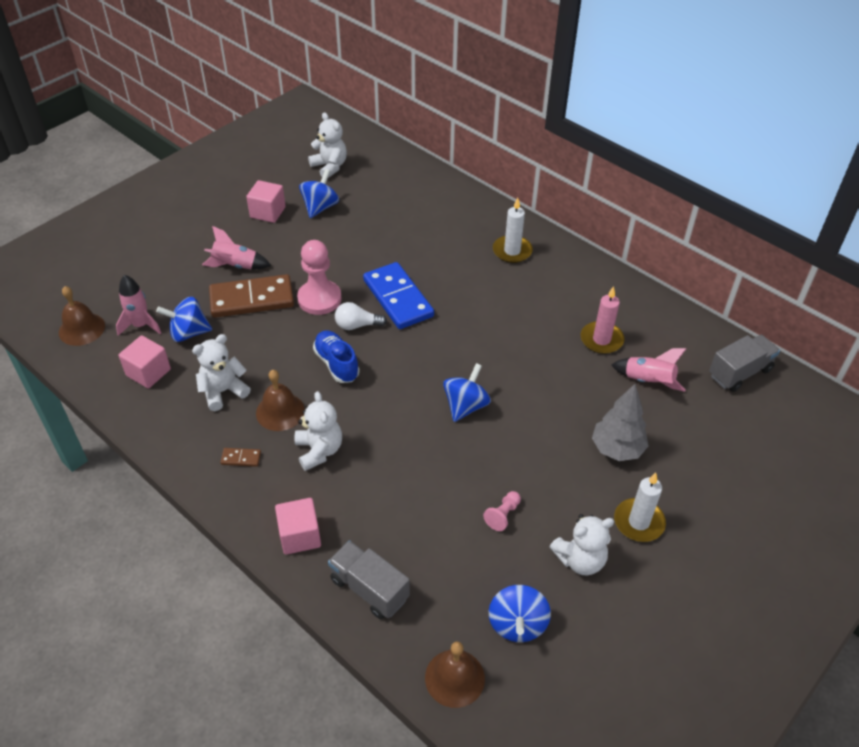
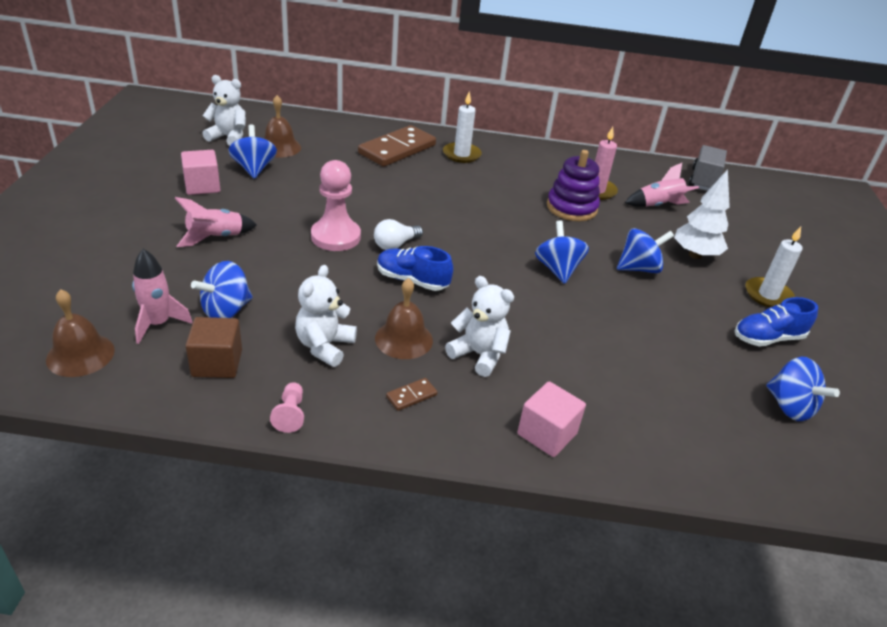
camera: 40 degrees left, 10 degrees down
(148, 372) = (217, 363): pink cube -> brown cube
(252, 299) = (265, 259): brown domino -> brown domino (397, 149)
(369, 589) = (657, 444): grey truck -> none
(398, 298) = (408, 213): blue domino -> none
(454, 678) = (804, 475): brown bell -> brown bell (280, 147)
(503, 515) = (681, 334): pink pawn -> pink pawn (290, 414)
(542, 438) = (639, 268): none -> blue spinning top
(553, 349) = (571, 208): none -> purple stacking toy
(580, 560) = (768, 338): white teddy bear -> blue shoe
(617, 449) = (695, 255): grey tree -> white tree

